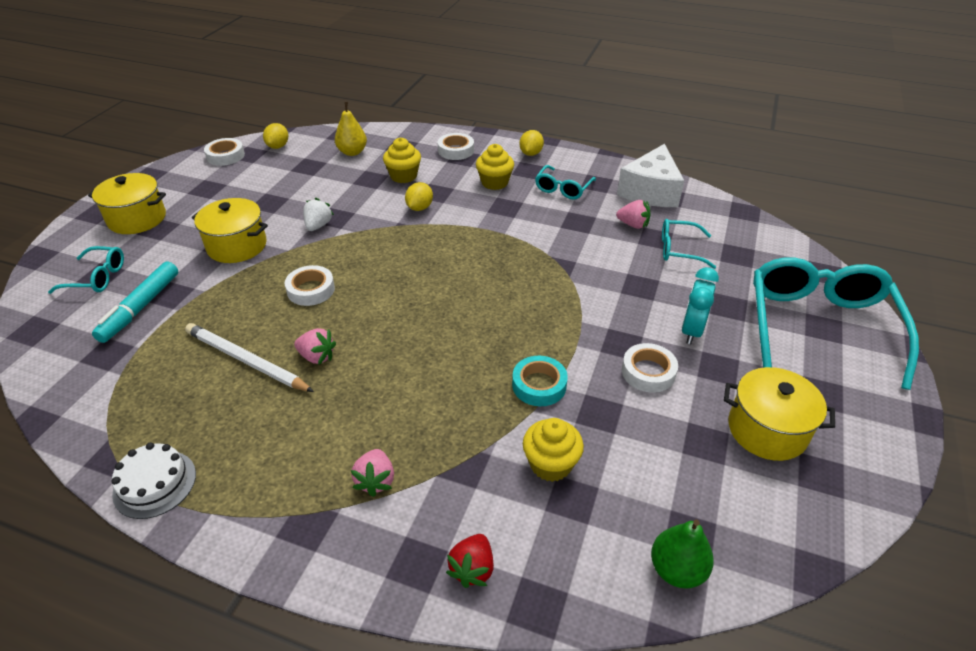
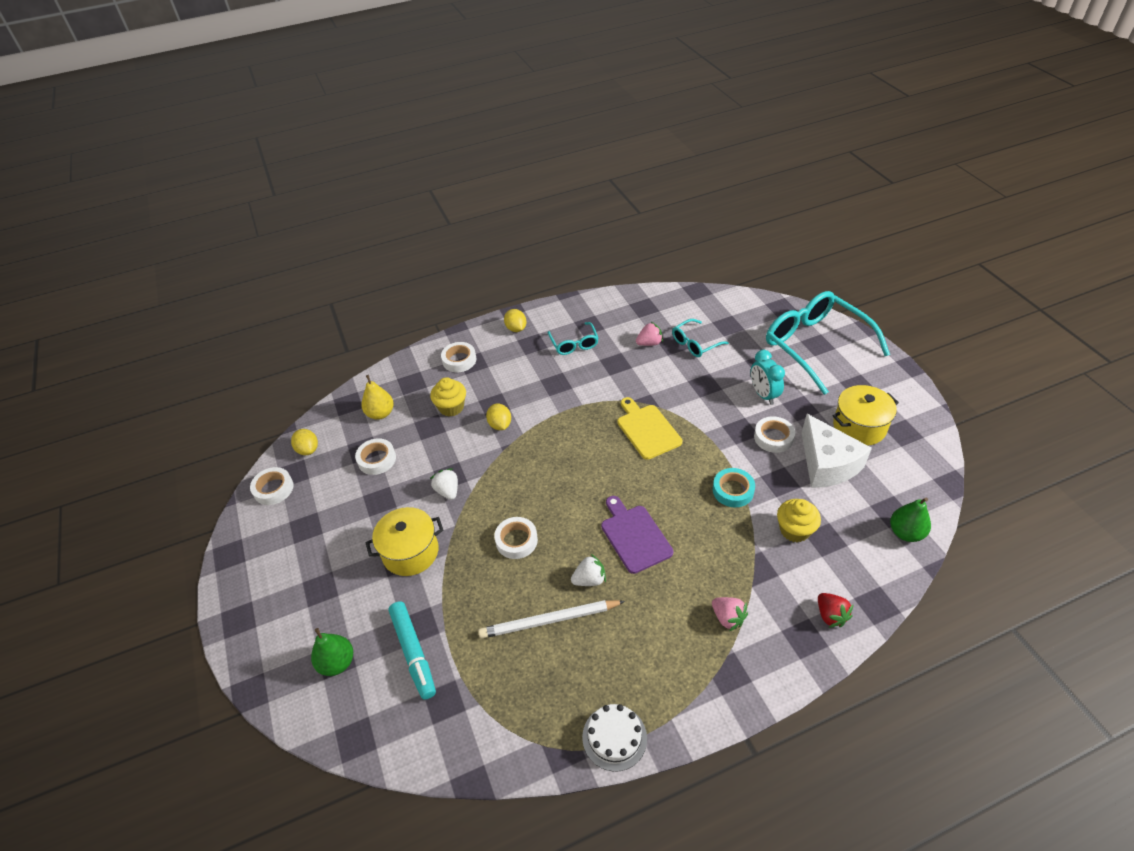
camera: 40 degrees left, 5 degrees up
(97, 277) = (337, 662): turquoise glasses -> green pear
(137, 219) = (287, 595): yellow pot -> none
(307, 177) = (377, 459): none -> white tape
(317, 357) = (589, 579): pink strawberry -> white strawberry
(399, 354) = (634, 536): none -> purple cutting board
(494, 182) = (523, 369): yellow cupcake -> none
(532, 285) = (647, 429): none -> yellow cutting board
(650, 191) = (629, 310): white cheese -> white cheese (827, 464)

